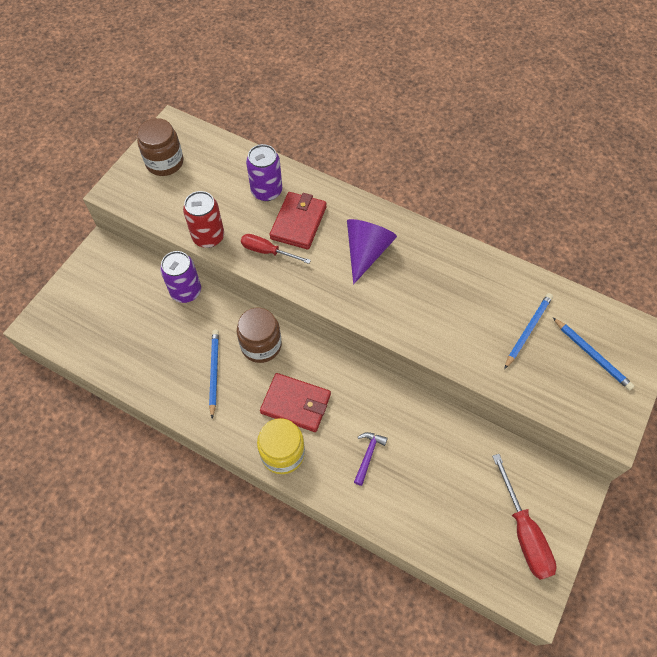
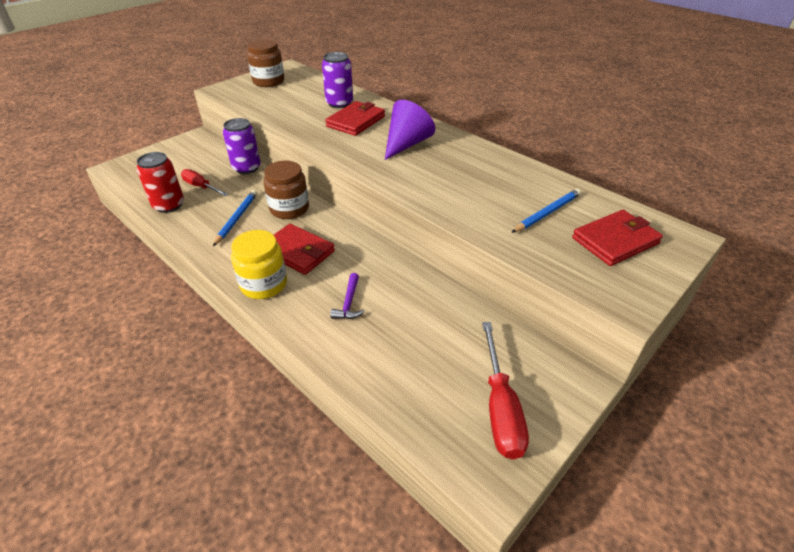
camera: 15 degrees right, 20 degrees down
(208, 237) = (275, 119): red can -> red can (169, 205)
(267, 251) = (319, 132): red screwdriver -> red screwdriver (201, 187)
(368, 455) = (349, 303): purple hammer -> purple hammer turned 150 degrees clockwise
(592, 355) = (615, 241): blue pencil -> red wallet

